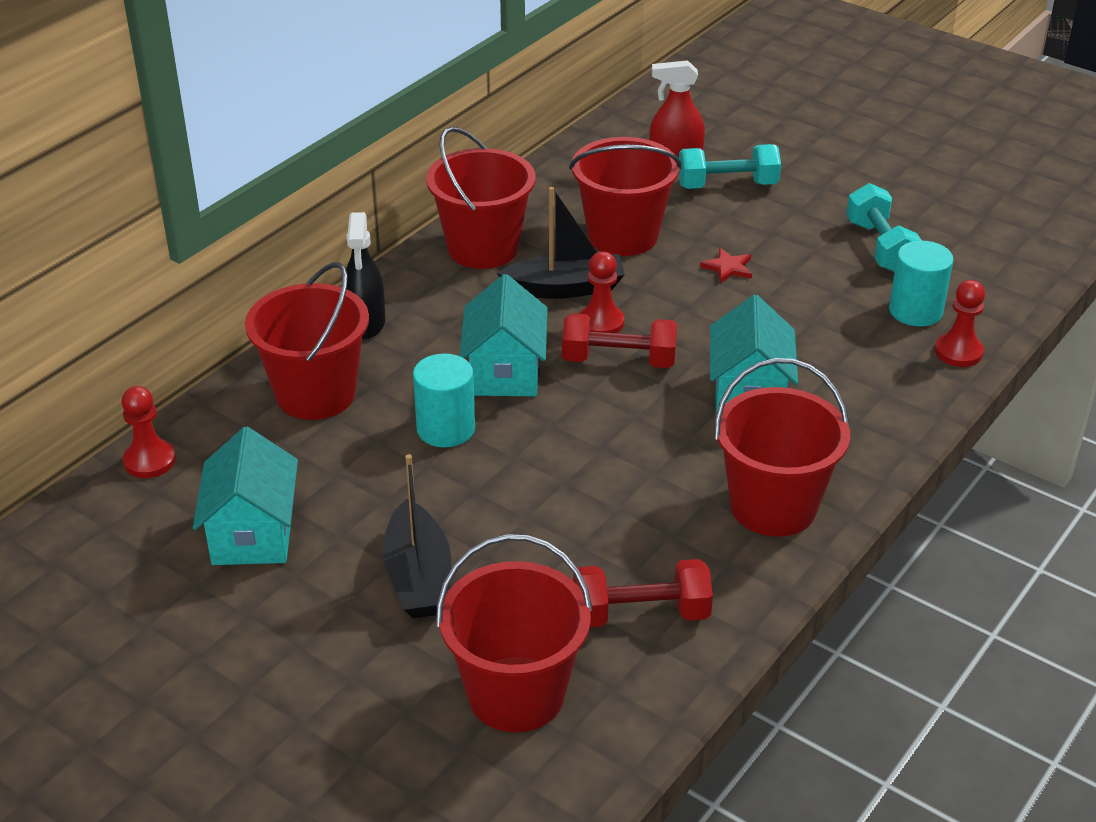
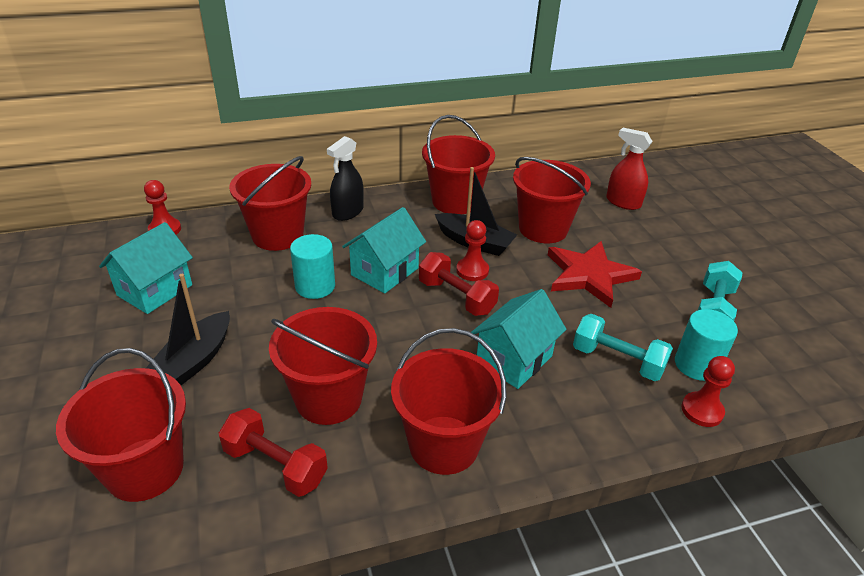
camera: 35 degrees right, 0 degrees up
(613, 529) = (328, 398): none -> red bucket
(727, 185) = (643, 228): turquoise dumbbell -> turquoise dumbbell (617, 360)
(728, 268) = (589, 275): red star -> red star, size x2.38

